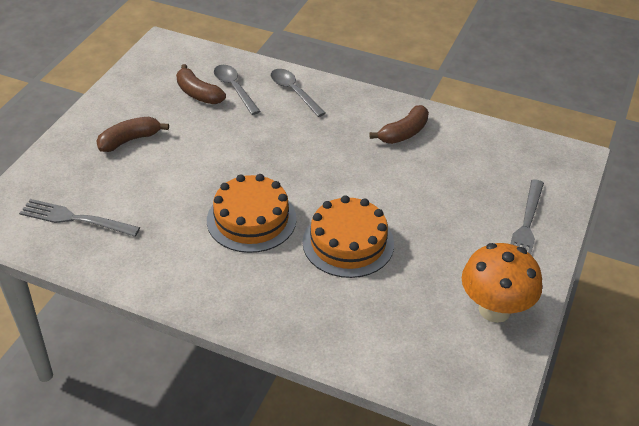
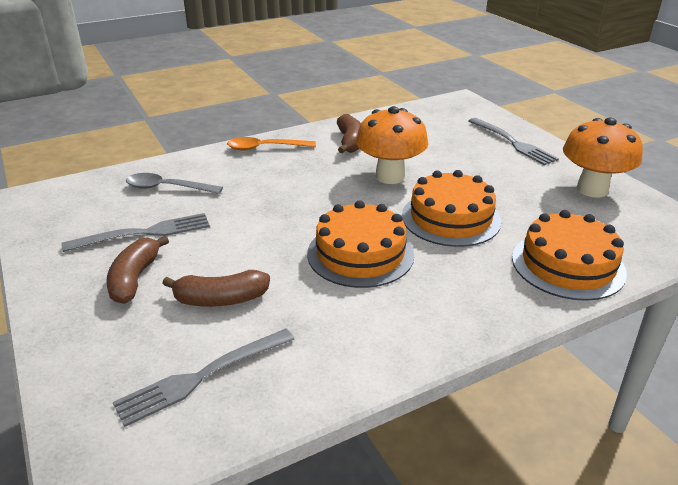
camera: 50 degrees left, 10 degrees down
(176, 113) = (144, 233): none -> grey fork
(198, 94) = (139, 209): brown banana -> brown banana (220, 299)
(293, 92) = (223, 163): grey spoon -> none
(339, 97) = (265, 148): none -> orange spoon
(349, 334) = (567, 265): none -> orange cake
(374, 182) = (390, 176): none -> orange mushroom

